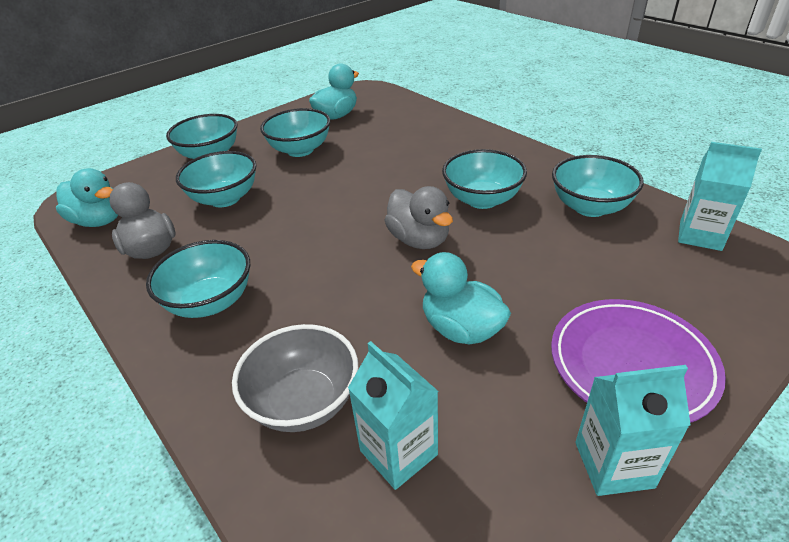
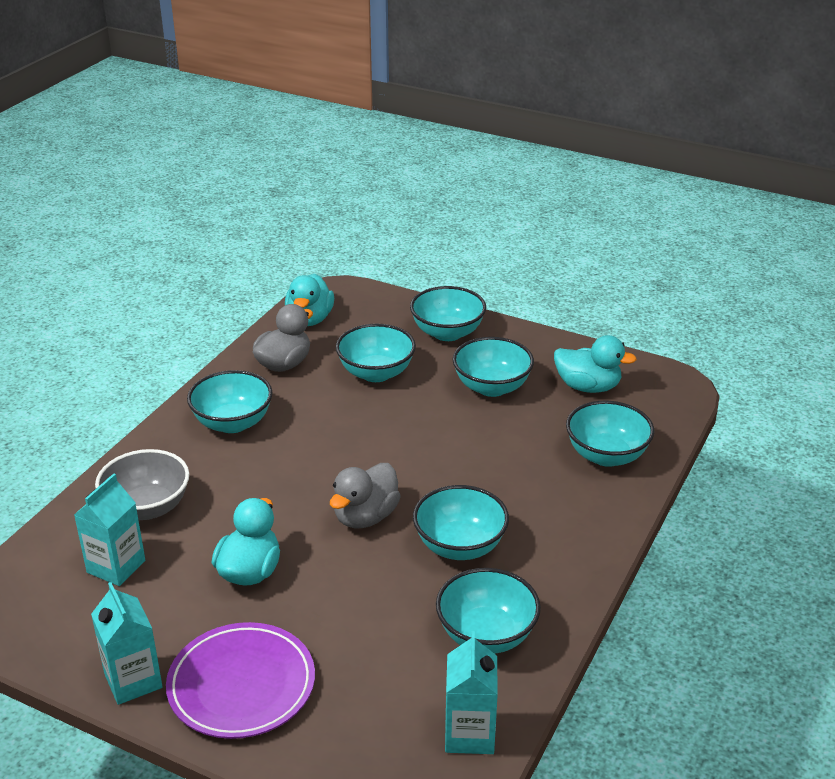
camera: 65 degrees right, 5 degrees down
(416, 124) = (606, 455): none -> turquoise bowl

